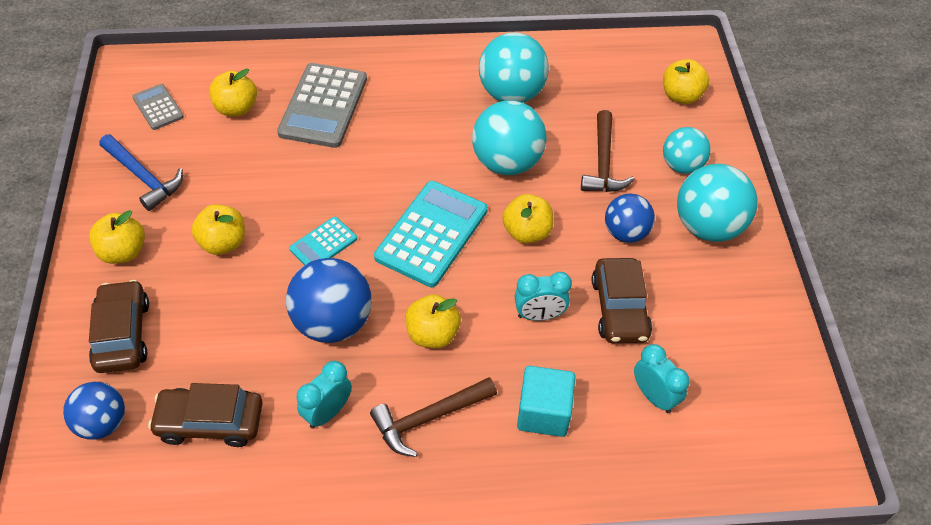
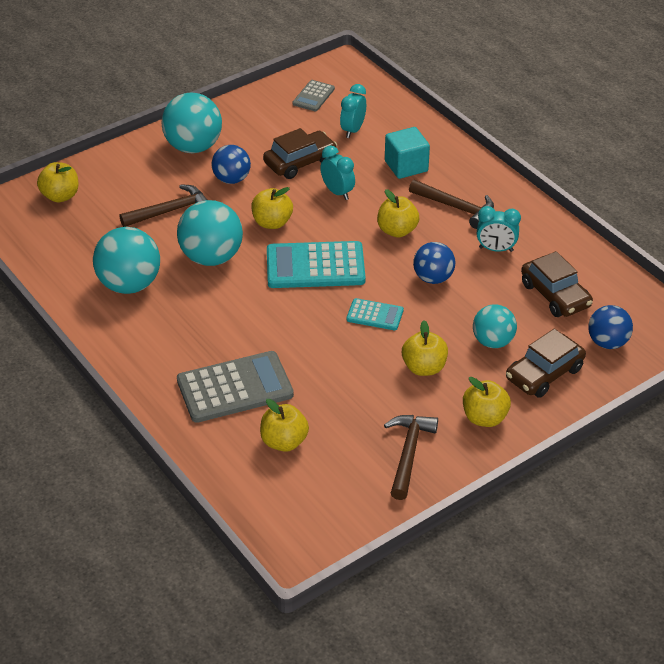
camera: 120 degrees left, 10 degrees down
(143, 177) = (408, 454): blue hammer -> brown hammer
(158, 107) = (327, 496): grey calculator -> grey calculator (313, 96)
(332, 323) = (433, 278): blue ball -> blue ball, size x0.63
(681, 165) = (141, 174): turquoise ball -> turquoise ball (493, 342)

